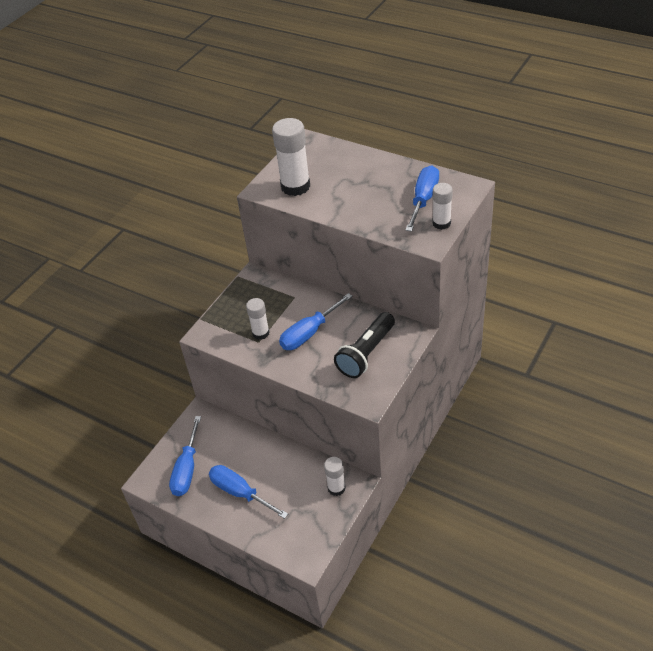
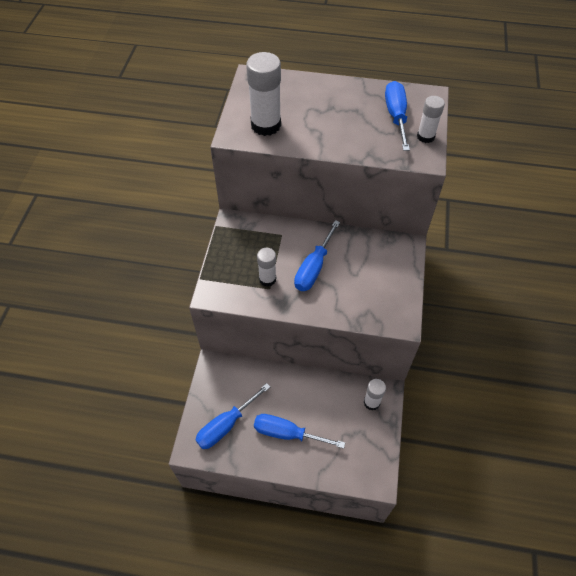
camera: 25 degrees left, 10 degrees up
(187, 469) = (226, 425): blue screwdriver -> blue screwdriver turned 60 degrees clockwise
(366, 353) = (376, 275): black flashlight -> none

